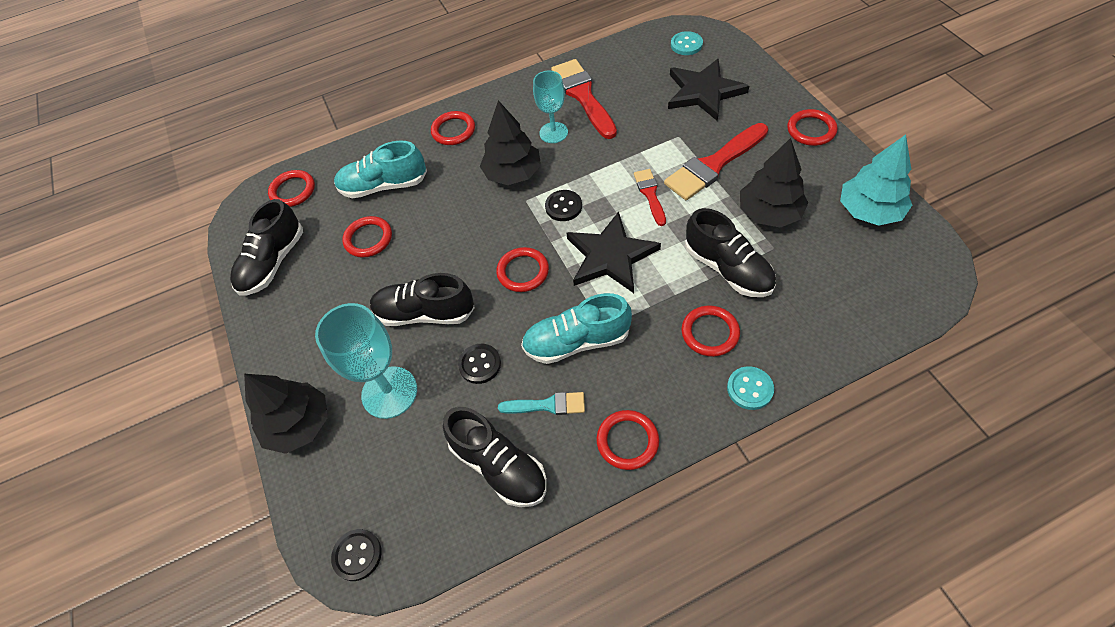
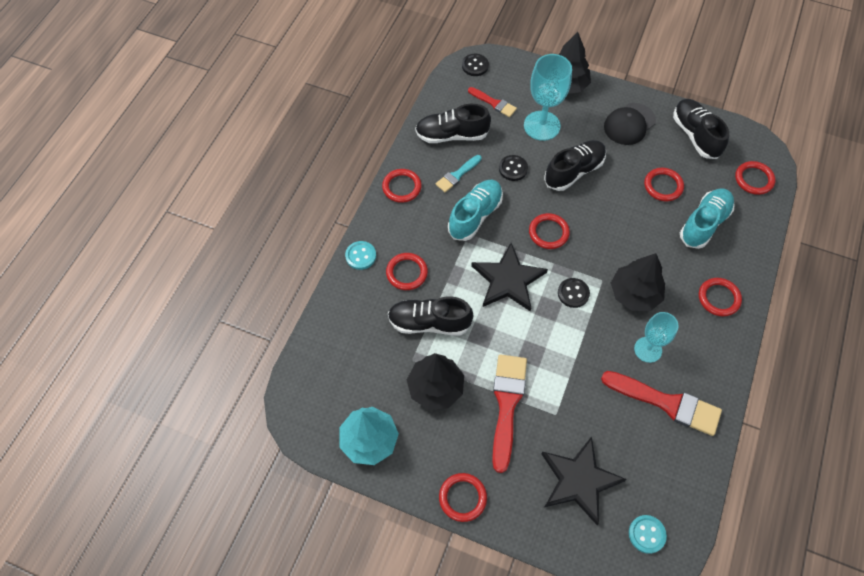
camera: 130 degrees right, 5 degrees up
(308, 321) = (629, 124): none -> black cap
(650, 194) = (527, 345): red brush -> red brush (494, 103)

